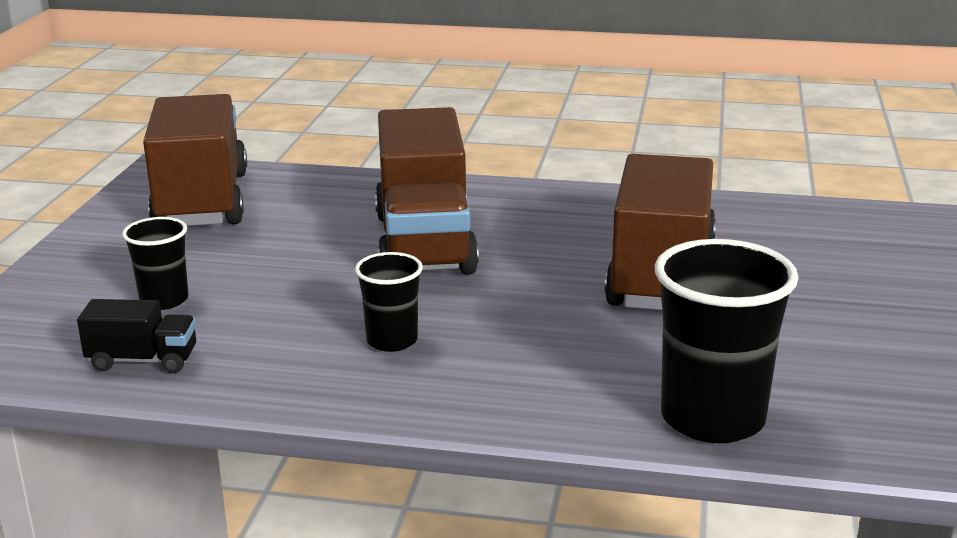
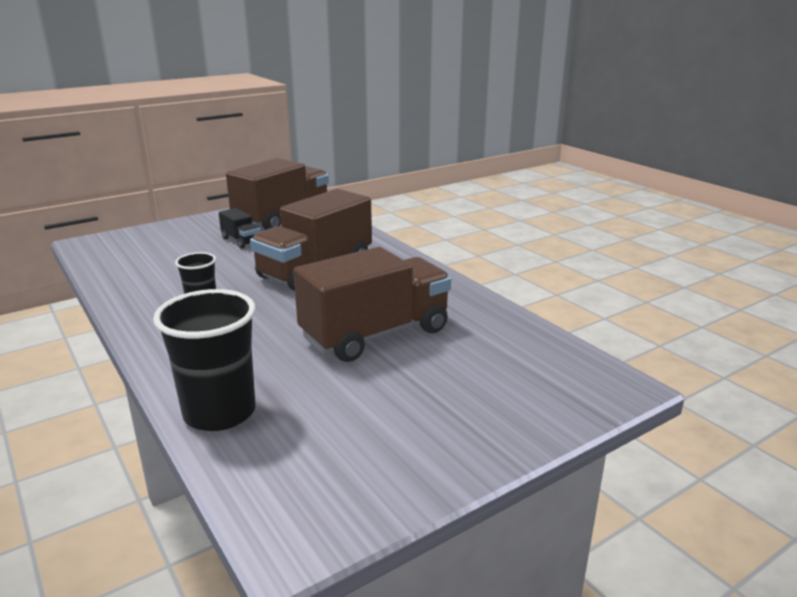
camera: 45 degrees right, 0 degrees up
(143, 360) = (120, 269): black truck -> black truck (241, 241)
(164, 300) = (179, 251): black cup -> none

